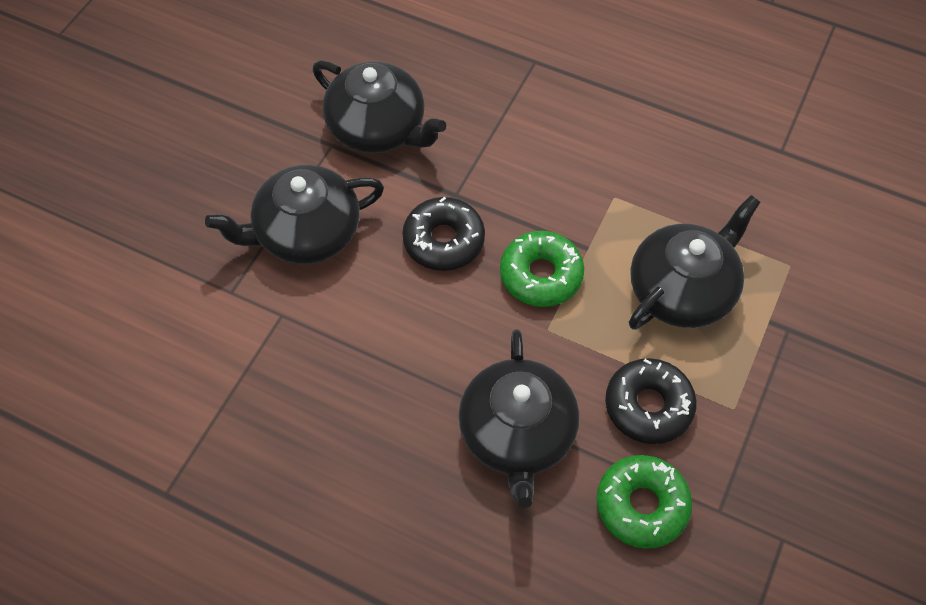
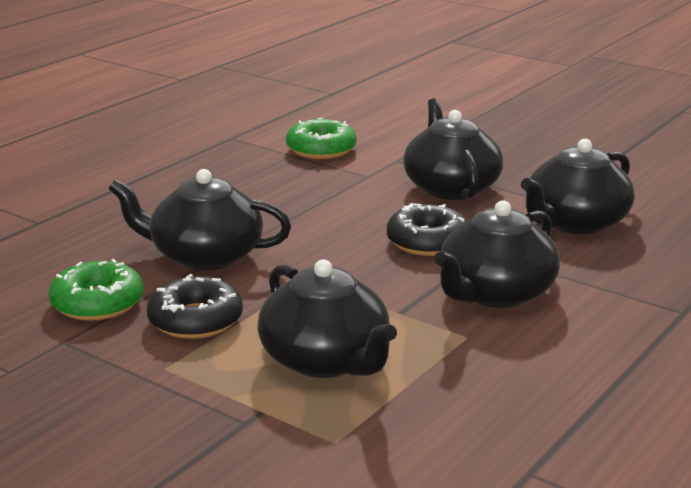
camera: 100 degrees right, 35 degrees down
(535, 182) = (495, 293): none -> black teapot
(541, 275) = (372, 284): green donut -> green donut (321, 149)

